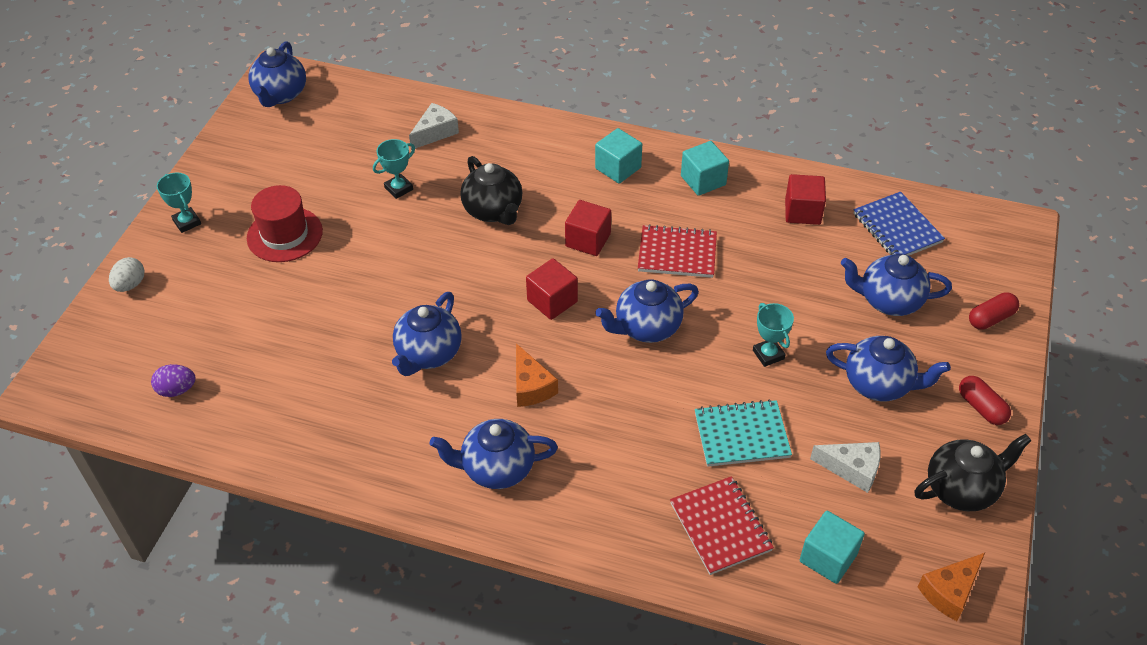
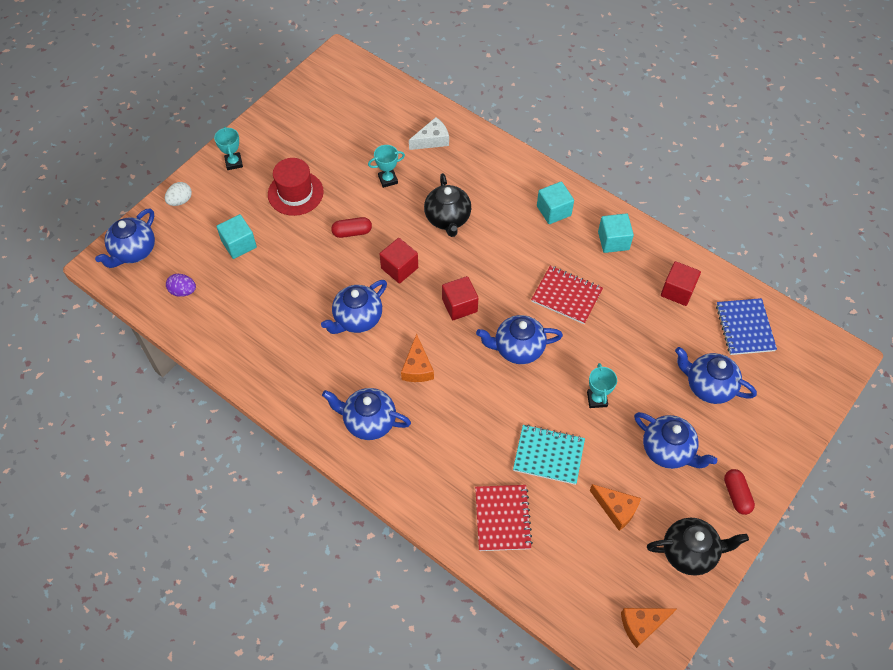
camera: 20 degrees right, 10 degrees up
(280, 95) = (334, 76): blue teapot -> blue teapot (133, 251)
(588, 240) = (506, 264): red cube -> red cube (399, 268)
(828, 557) = (567, 568): turquoise cube -> turquoise cube (239, 244)
(852, 469) = (616, 509): white cheese -> orange cheese
(991, 318) = (781, 426): red capsule -> red capsule (352, 232)

